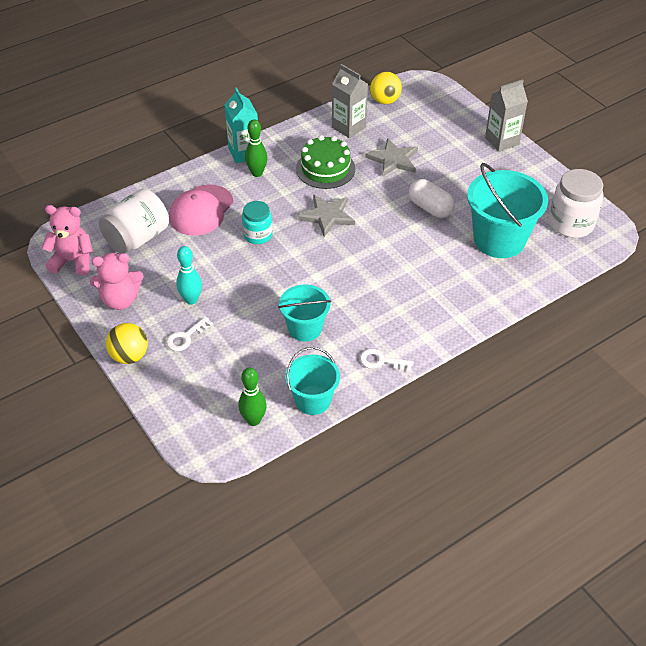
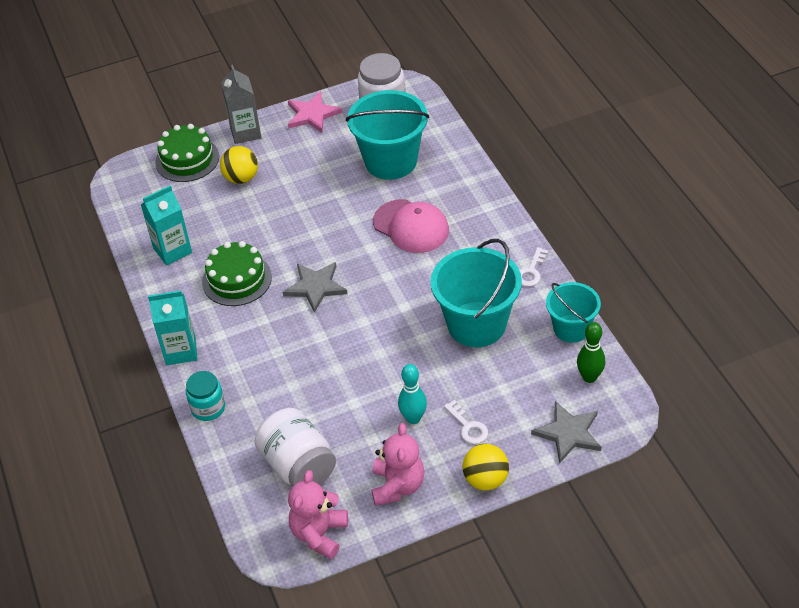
camera: 75 degrees left, 0 degrees up
(201, 210) = (270, 400): pink cap -> pink cap (411, 226)
(257, 173) = (222, 342): green bowling pin -> none
(258, 235) = (327, 350): turquoise jar -> turquoise jar (208, 408)
(305, 328) = (476, 324): turquoise bucket -> turquoise bucket, size x1.66
(348, 127) = (172, 250): grey carton -> turquoise carton
(384, 101) = (138, 213): yellow ball -> yellow ball (241, 178)
(393, 160) = (243, 220): grey star -> grey star (568, 433)
(430, 208) = (329, 203): white capsule -> none
(455, 114) = (187, 159): none -> green cake
(542, 178) = (312, 114): none -> pink star

